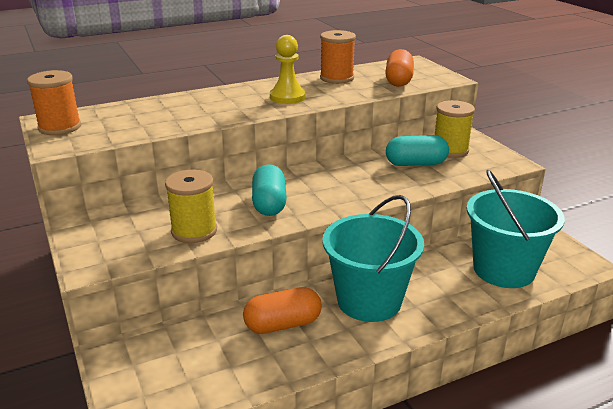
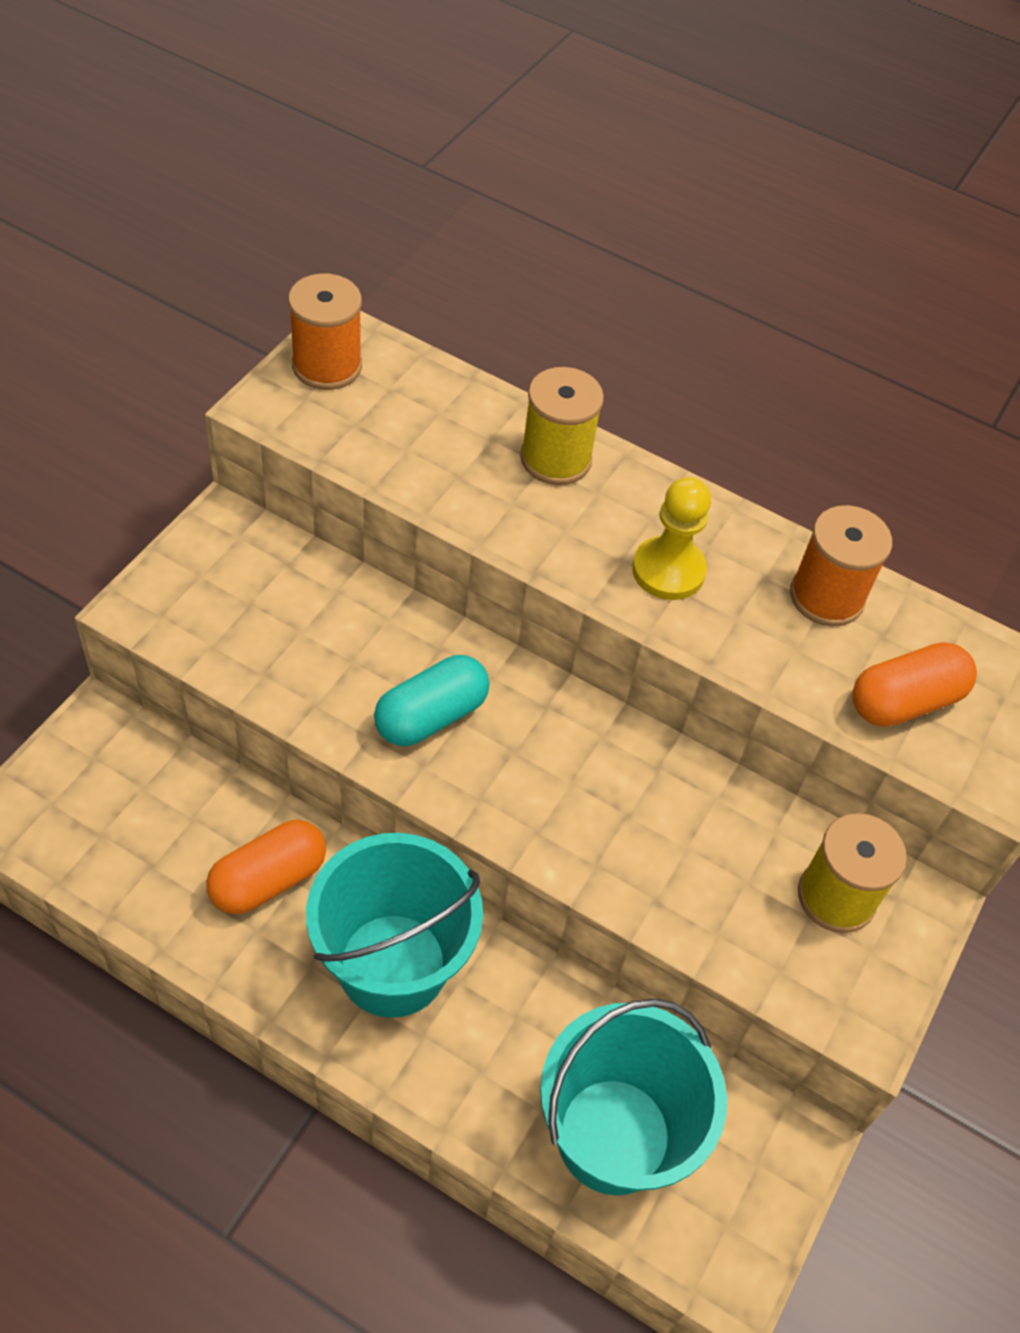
camera: 50 degrees right, 25 degrees up
(194, 231) = (292, 668): yellow spool -> yellow spool (555, 459)
(283, 324) = (268, 880): orange capsule -> orange capsule turned 75 degrees counterclockwise
(416, 164) = (730, 862): turquoise capsule -> none

